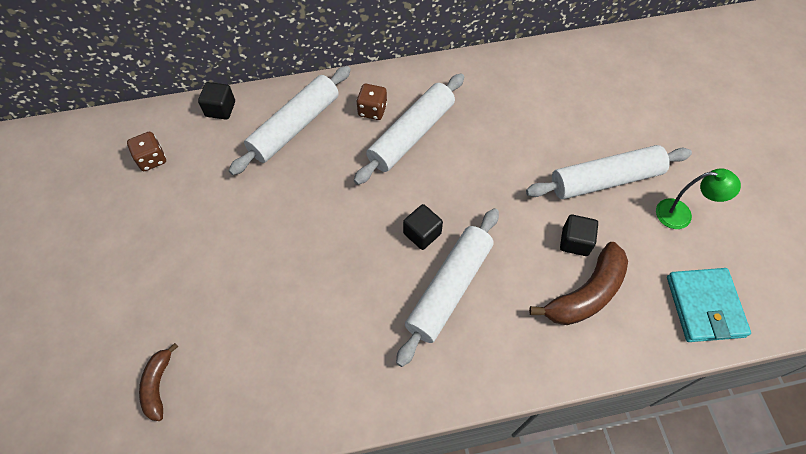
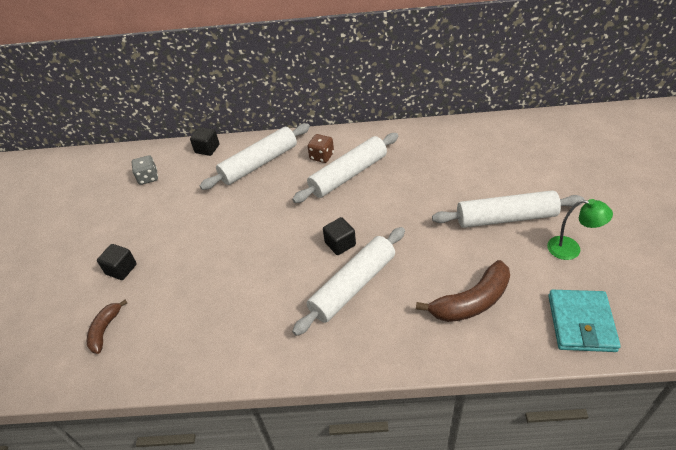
camera: 15 degrees right, 15 degrees down
(152, 159) = (148, 178): brown dice -> grey dice
(575, 242) = (469, 261): black cube -> black cube (121, 269)

